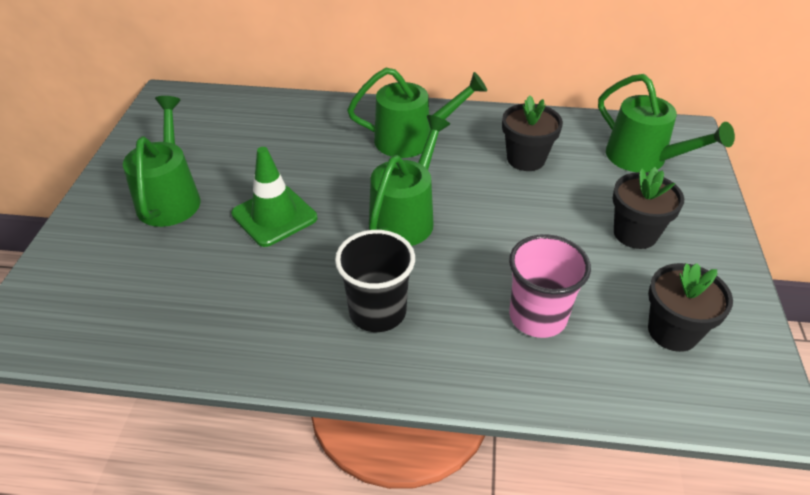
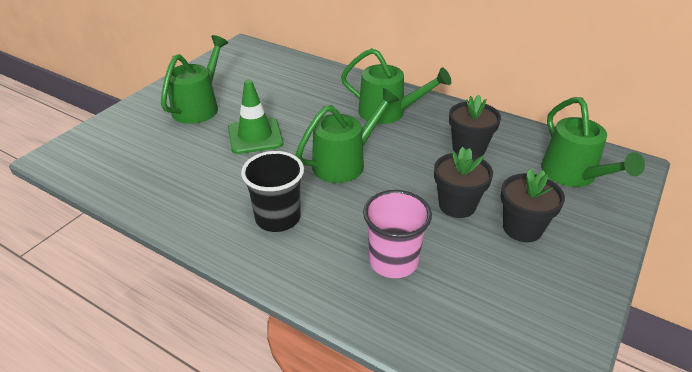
camera: 25 degrees right, 5 degrees down
(673, 331) = (500, 311): black flower pot -> black flower pot (457, 205)

